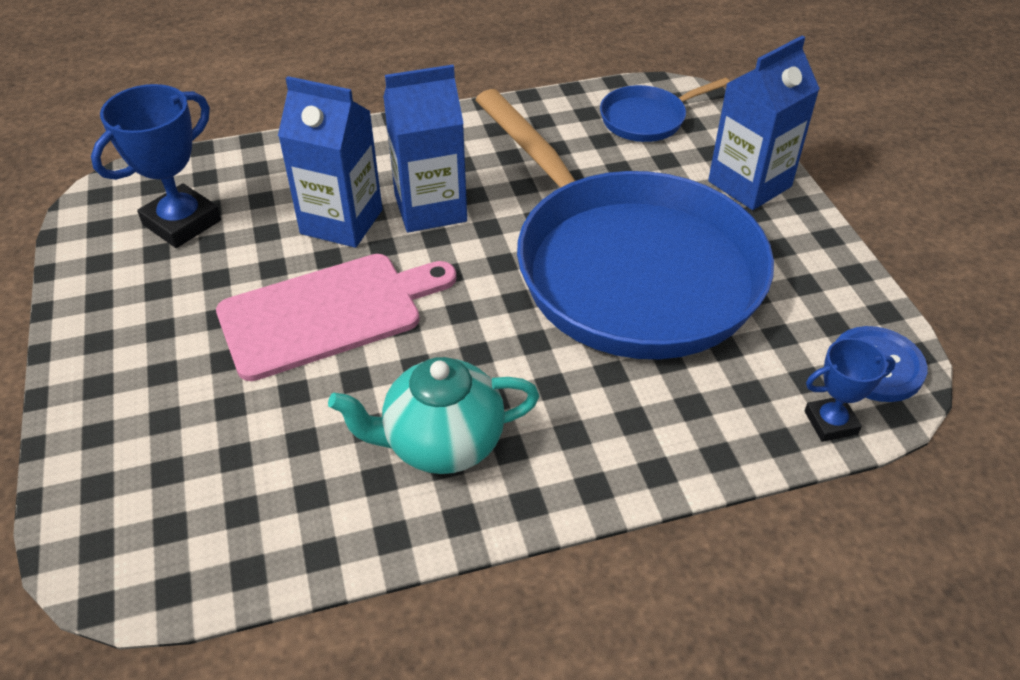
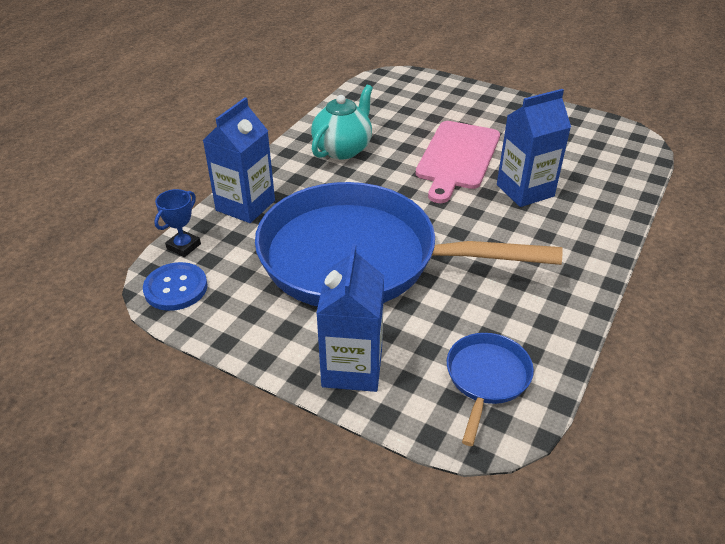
camera: 135 degrees right, 5 degrees down
(182, 222) = (582, 149): blue trophy -> none
(430, 208) = (501, 223): blue carton -> blue carton (245, 205)

